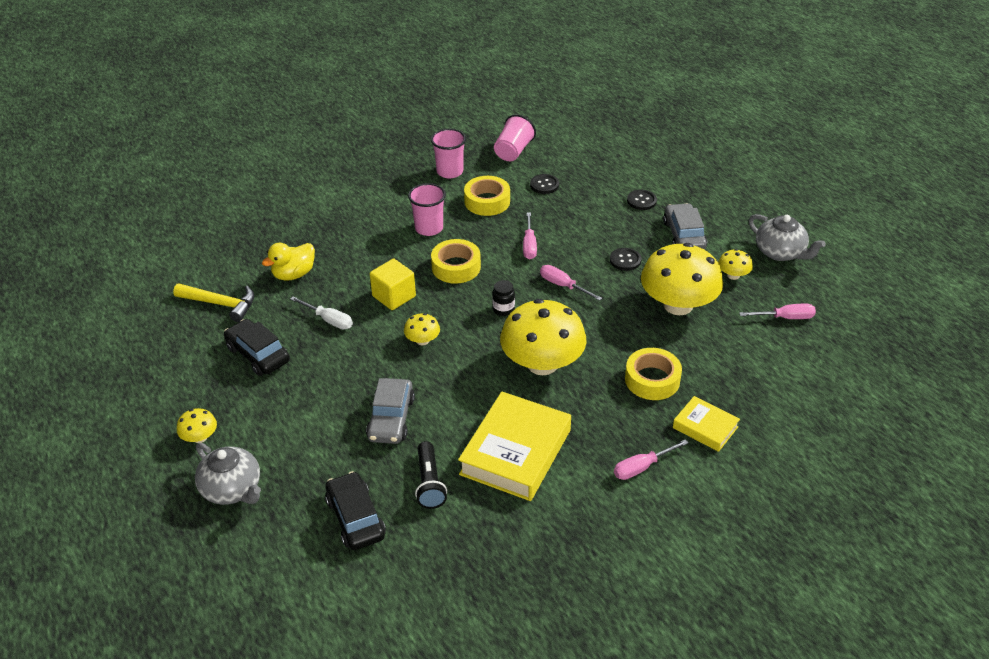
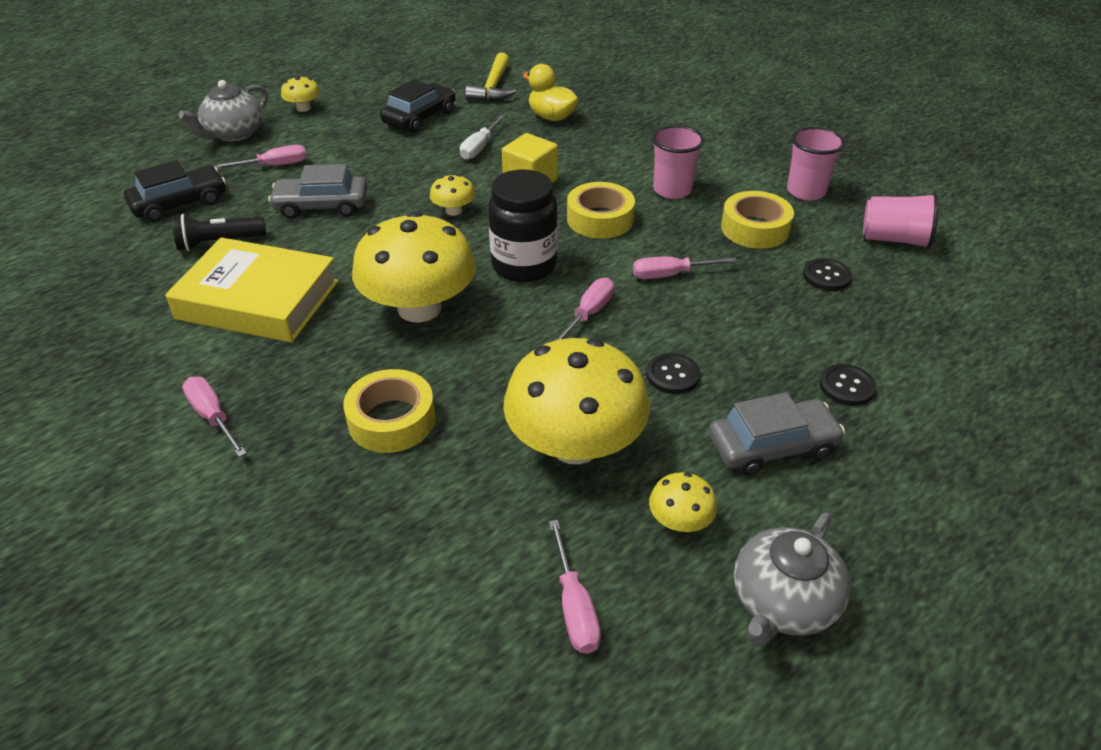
camera: 80 degrees right, 0 degrees up
(310, 454) = (274, 166): none -> pink screwdriver
(503, 309) = (524, 265): black jar -> black jar, size x2.14
(705, 427) = (285, 486): yellow book -> none

